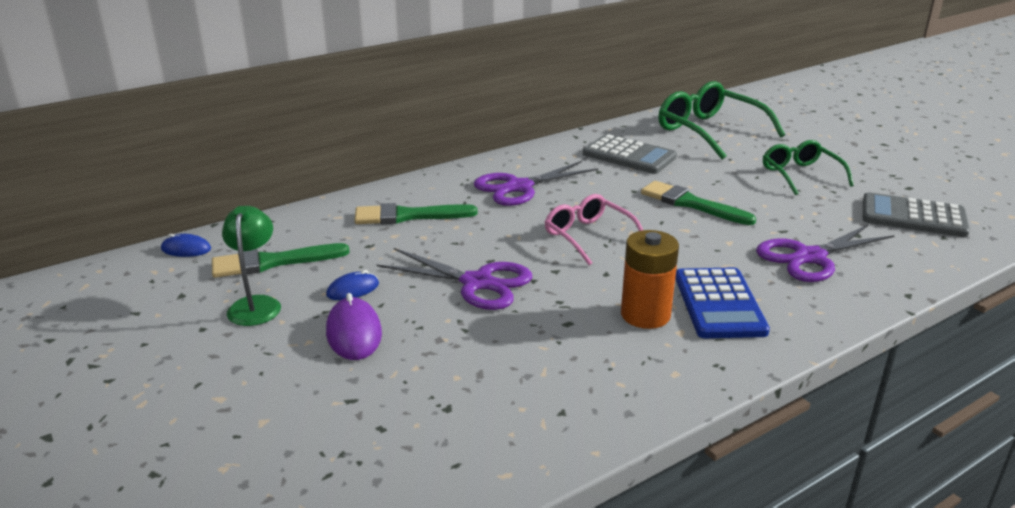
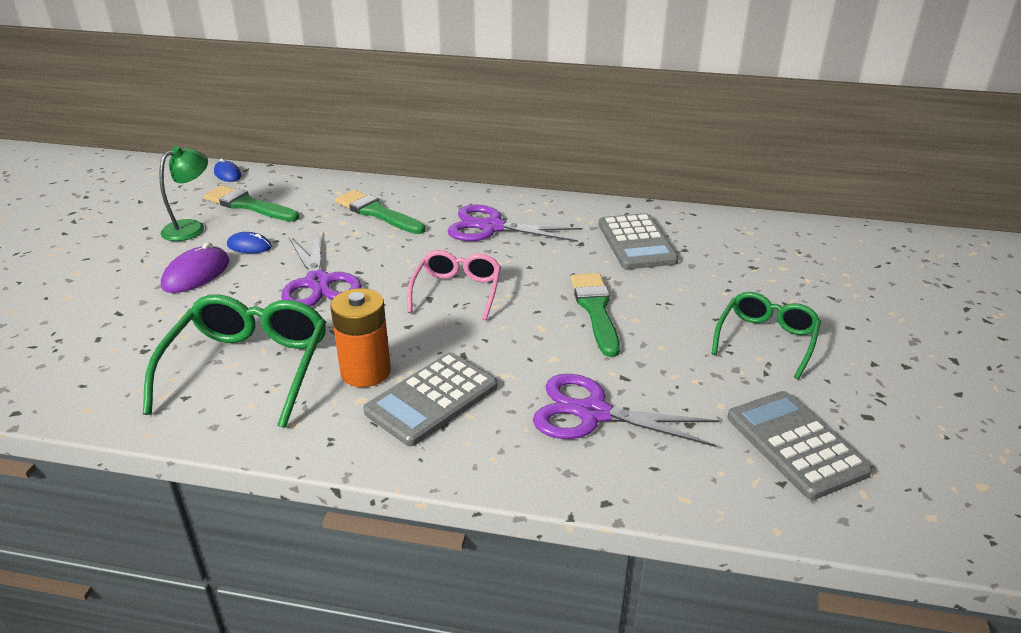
camera: 45 degrees right, 5 degrees up
(709, 131) = (767, 255): green glasses -> green glasses (248, 367)
(719, 304) = (432, 399): blue calculator -> grey calculator

